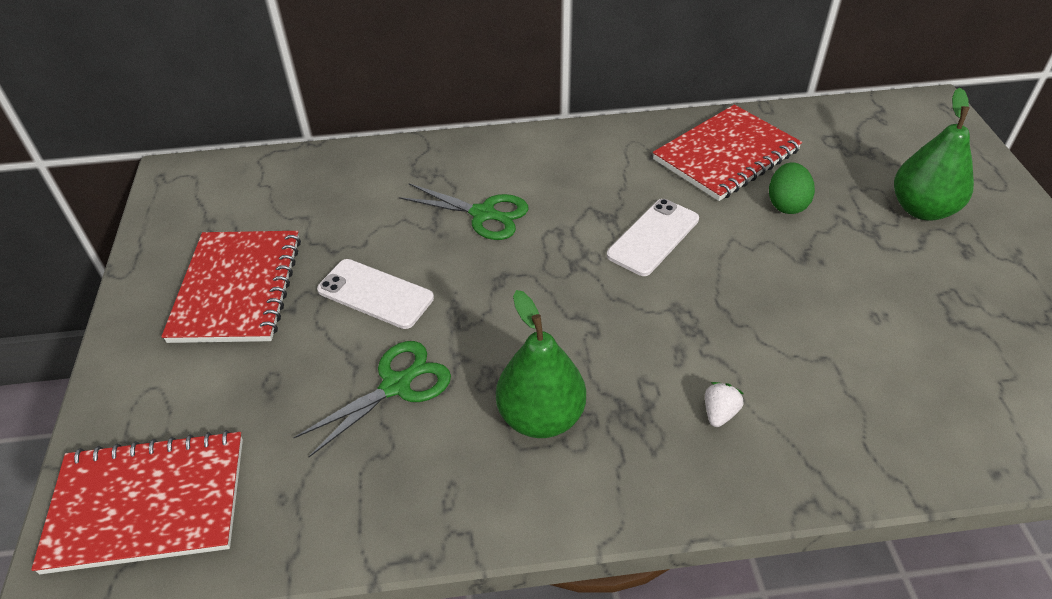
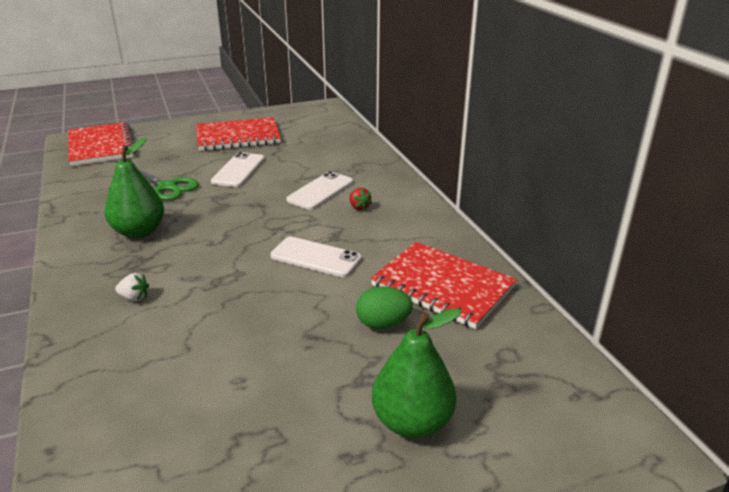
camera: 75 degrees right, 15 degrees down
(484, 214) = (320, 191): green scissors -> white phone
(541, 186) = (359, 207): none -> red strawberry

